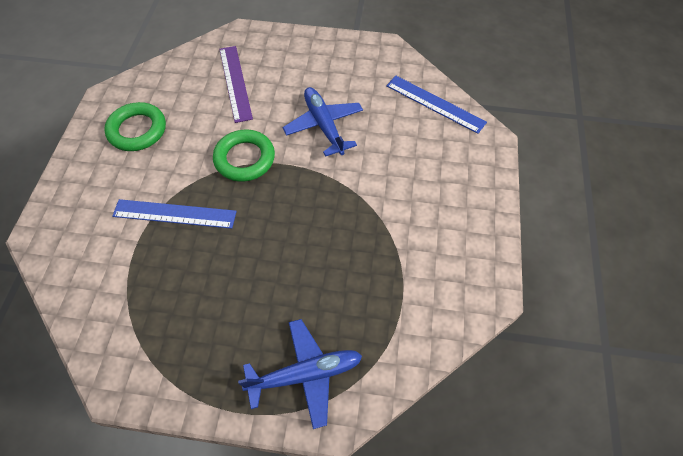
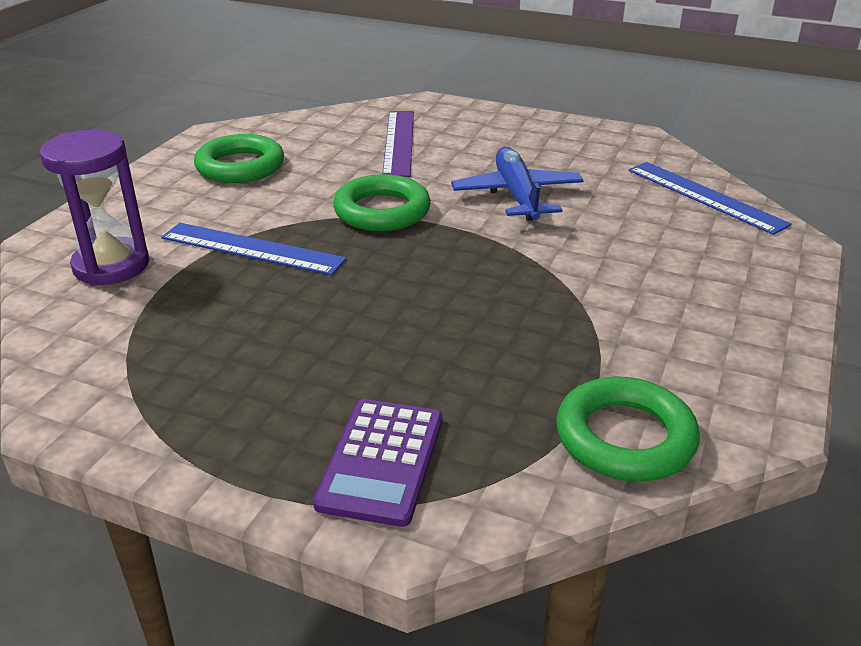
camera: 15 degrees right, 25 degrees down
(90, 250) = (111, 266): none -> purple hourglass
(304, 374) = (382, 461): blue plane -> purple calculator
(424, 324) = (625, 437): none -> green ring

